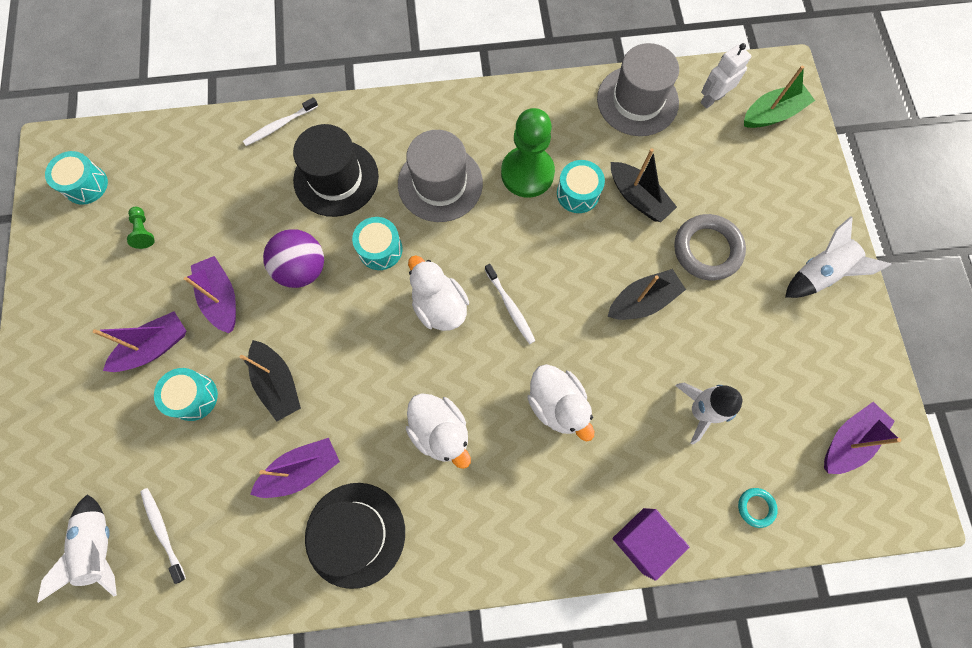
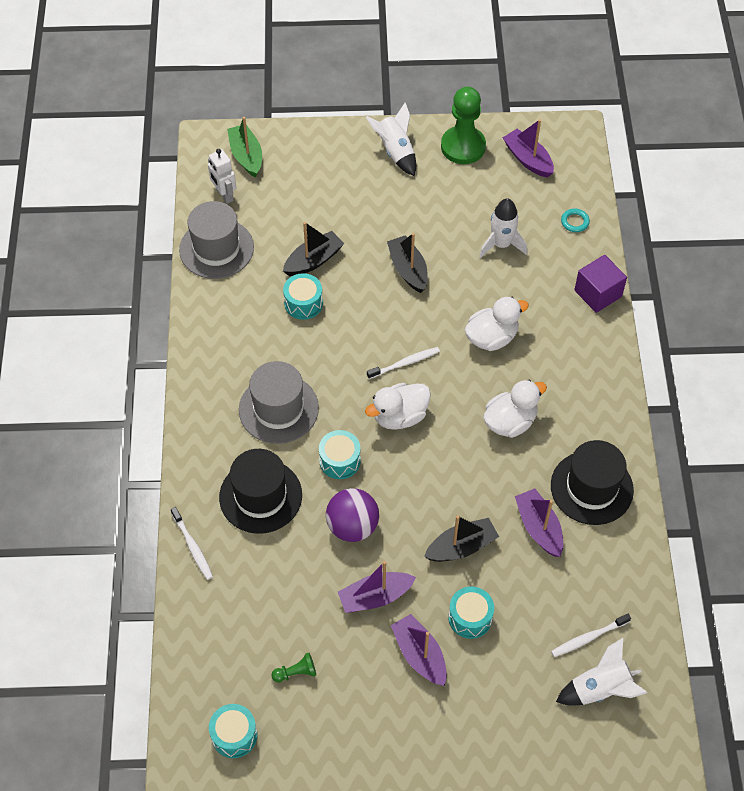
camera: 85 degrees left, 15 degrees down
(527, 173) = (278, 339): green pawn -> green pawn (463, 146)
(707, 249) = (367, 220): grey ring -> none

